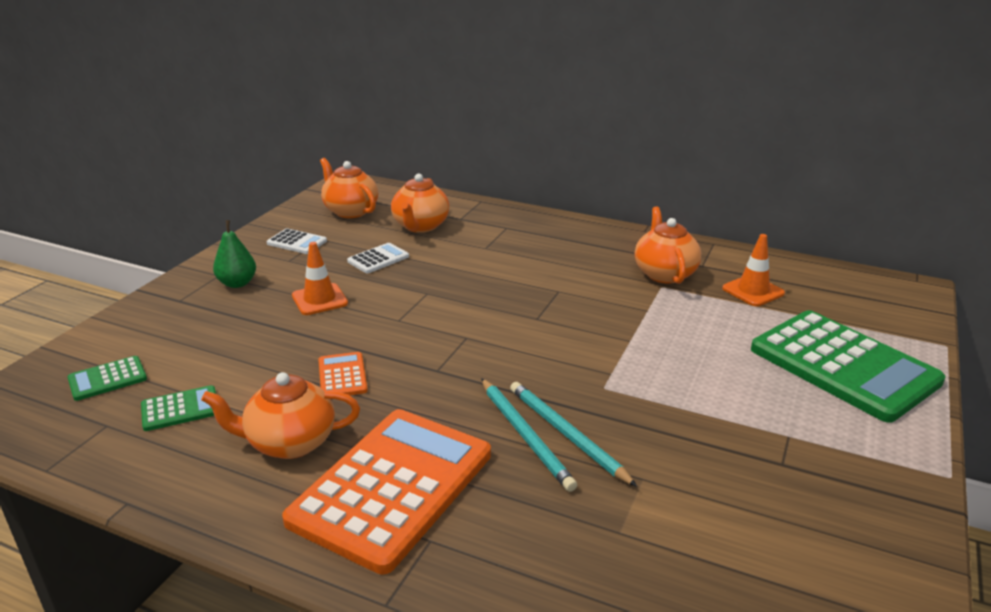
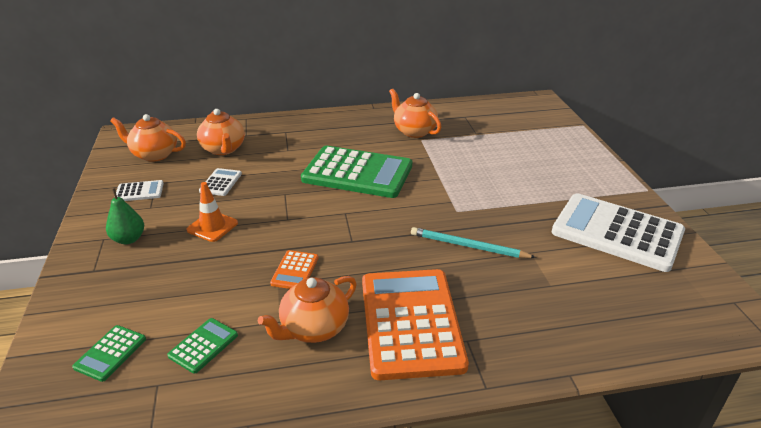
camera: 35 degrees left, 5 degrees up
(342, 376) = (295, 270): orange calculator -> orange calculator turned 120 degrees counterclockwise
(525, 435) = (447, 257): turquoise pencil -> none
(753, 291) = (470, 126): orange traffic cone -> none
(813, 512) = (617, 232): none -> white calculator
(843, 366) = (553, 152): green calculator -> green calculator (357, 173)

